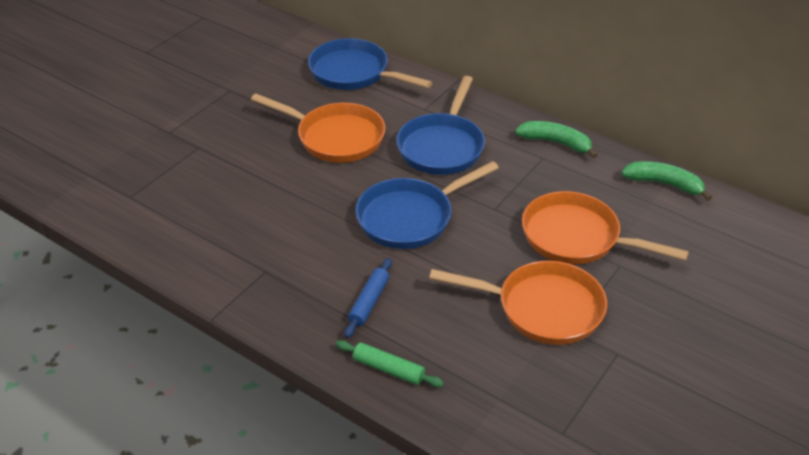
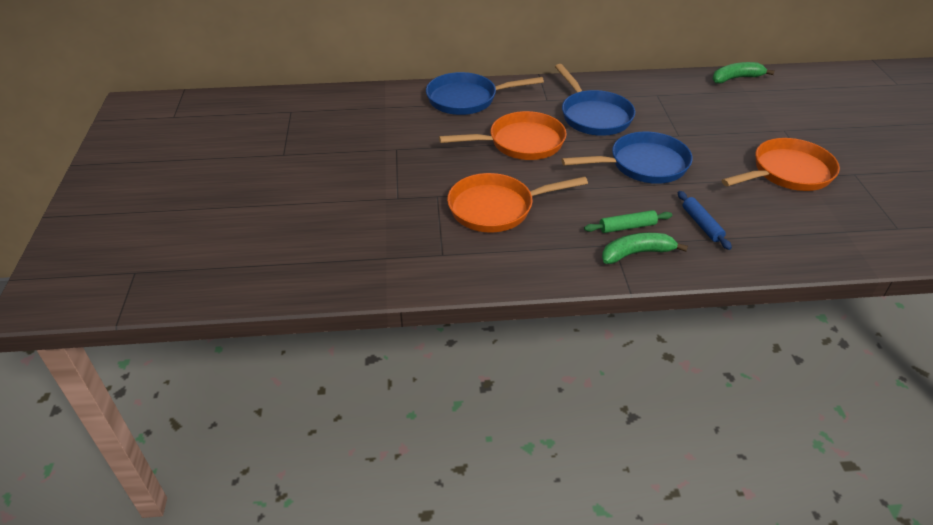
camera: 40 degrees left, 0 degrees up
(388, 369) = (773, 253): green rolling pin -> green rolling pin (627, 227)
(410, 217) = (643, 165): blue pan -> blue pan turned 120 degrees counterclockwise
(556, 143) = (650, 83): green banana -> green banana (636, 253)
(576, 237) = (742, 127): orange pan -> orange pan (496, 208)

